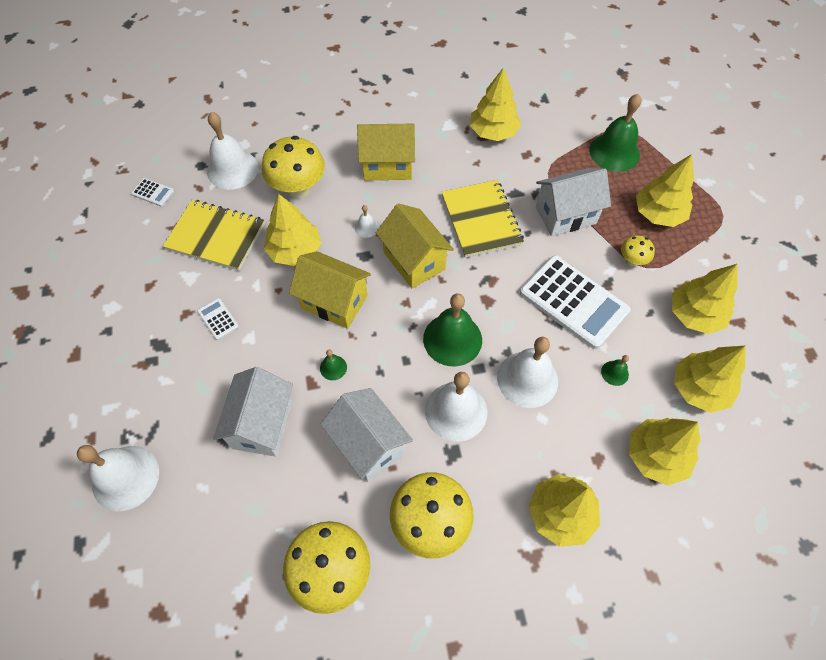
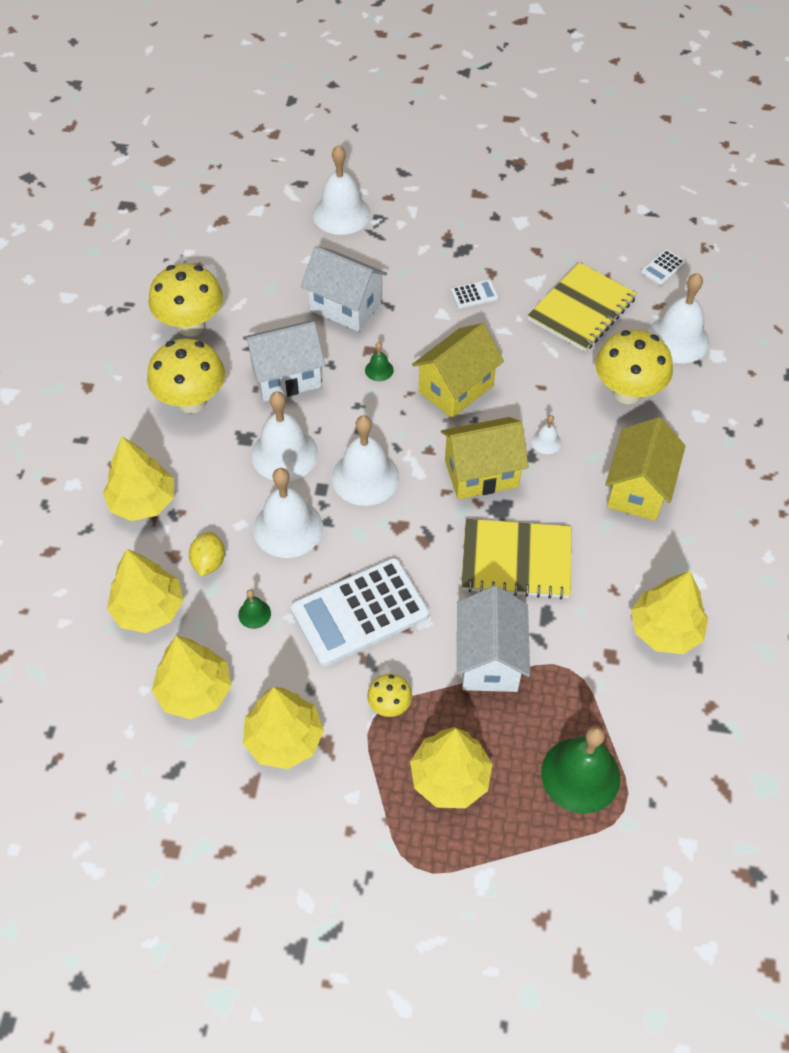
camera: 110 degrees right, 5 degrees down
(295, 251) = (537, 370): yellow tree -> none
(452, 339) = (365, 477): green bell -> white bell
(590, 427) = (209, 562): none -> yellow lemon

